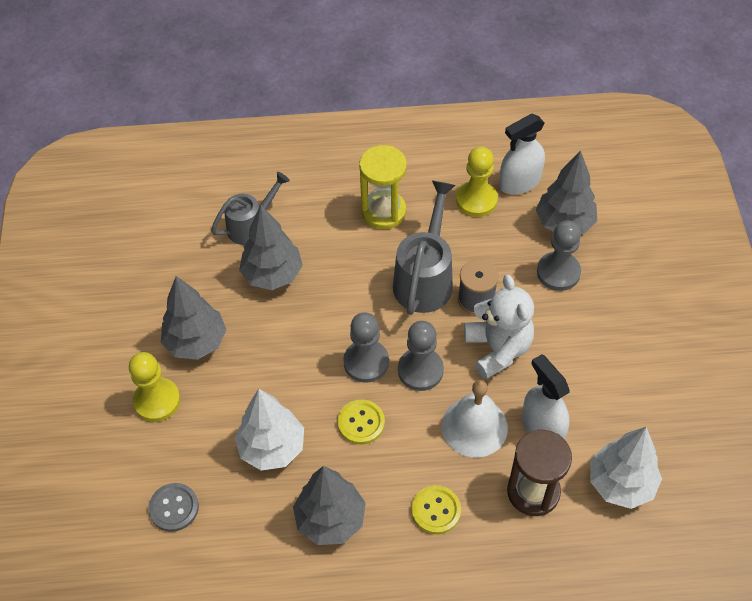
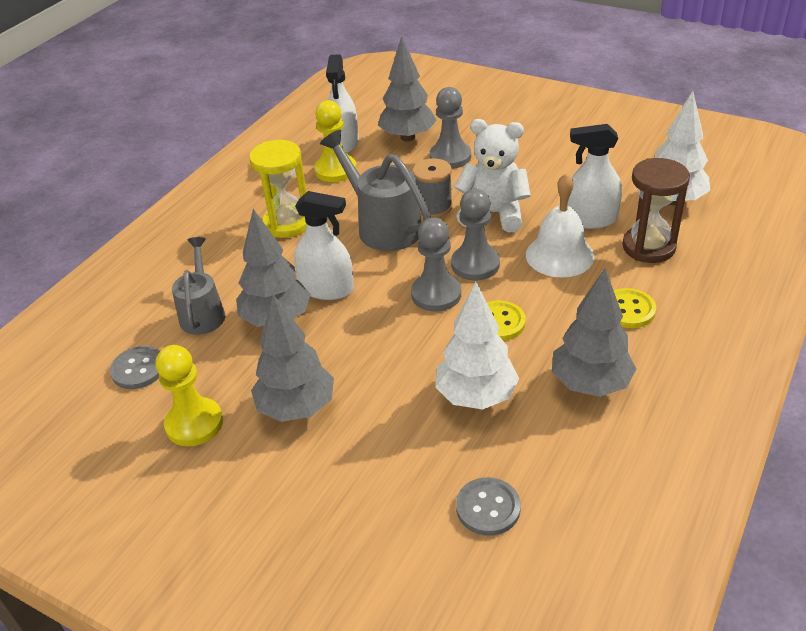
camera: 55 degrees left, 15 degrees down
(157, 400) = (339, 470): yellow pawn -> yellow pawn (194, 424)
(176, 227) = (138, 369): none -> grey button
(325, 286) = (327, 289): none -> white spray bottle

